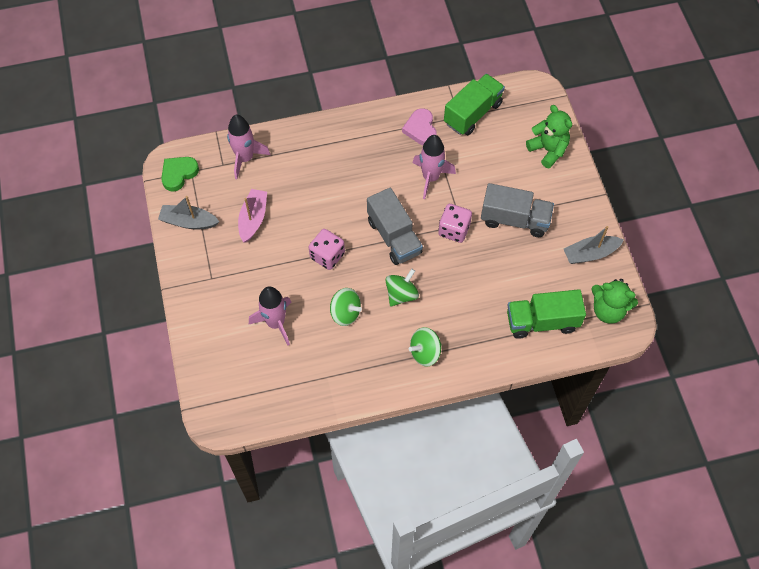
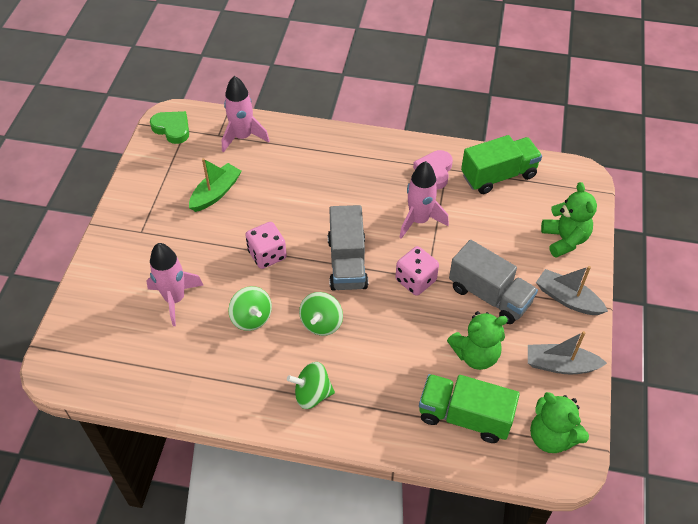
camera: 25 degrees right, 10 degrees down
(179, 174) = (172, 129): green heart -> green heart turned 60 degrees clockwise
(189, 222) = (153, 173): grey boat -> grey boat (567, 299)
(253, 219) = (216, 193): pink boat -> green boat
(401, 294) = (321, 323): green spinning top -> green spinning top turned 135 degrees clockwise
(527, 271) = (475, 355): none -> green teddy bear

